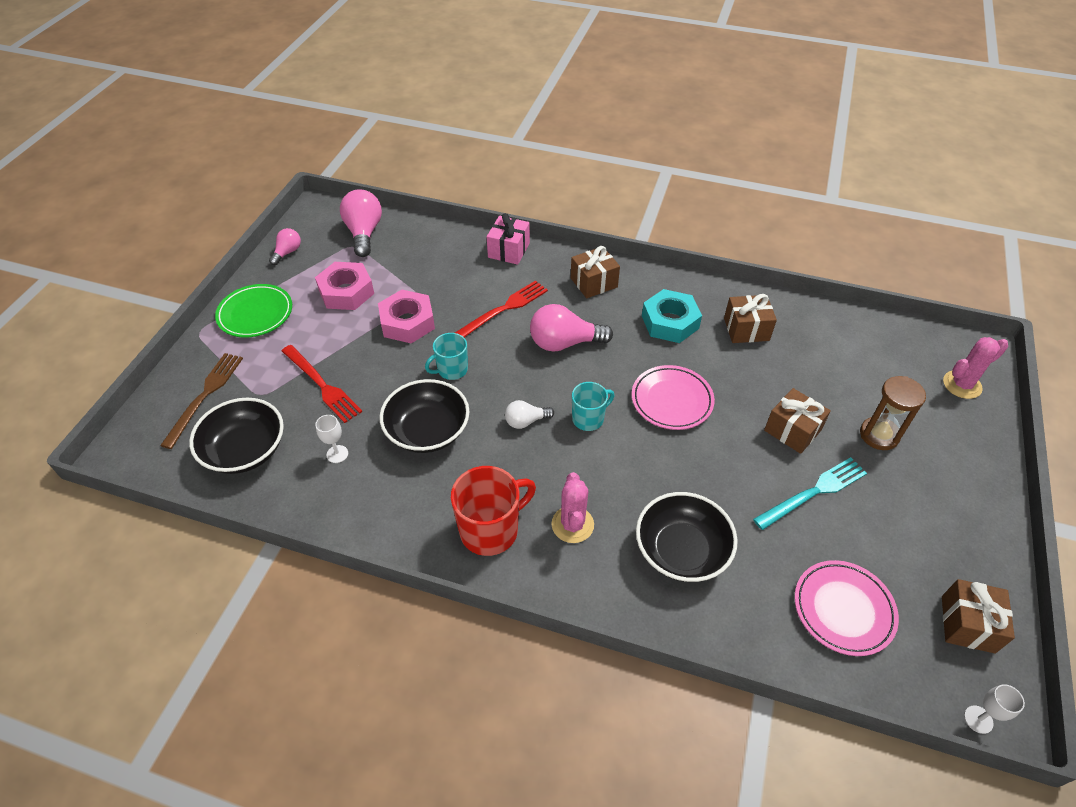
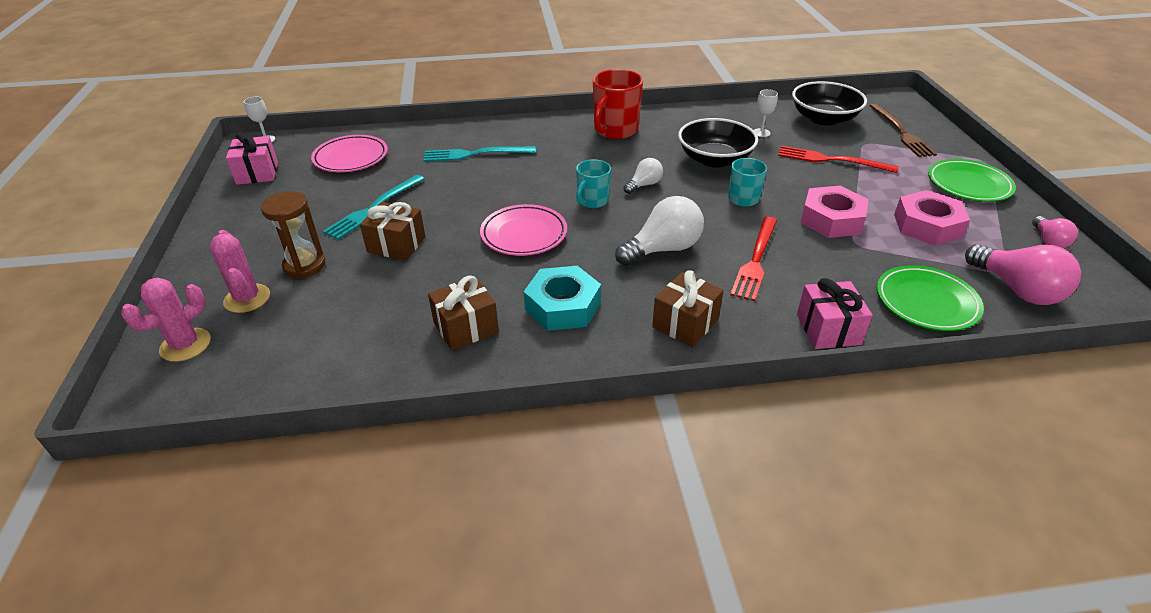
camera: 155 degrees right, 10 degrees down
(429, 245) = (926, 302): none -> green plate
(564, 343) = (663, 249): pink light bulb -> white light bulb
(572, 524) = (561, 146): pink cactus -> pink cactus (247, 298)
(681, 550) = (475, 154): black bowl -> turquoise fork
(967, 624) = (257, 173): brown gift -> pink gift

